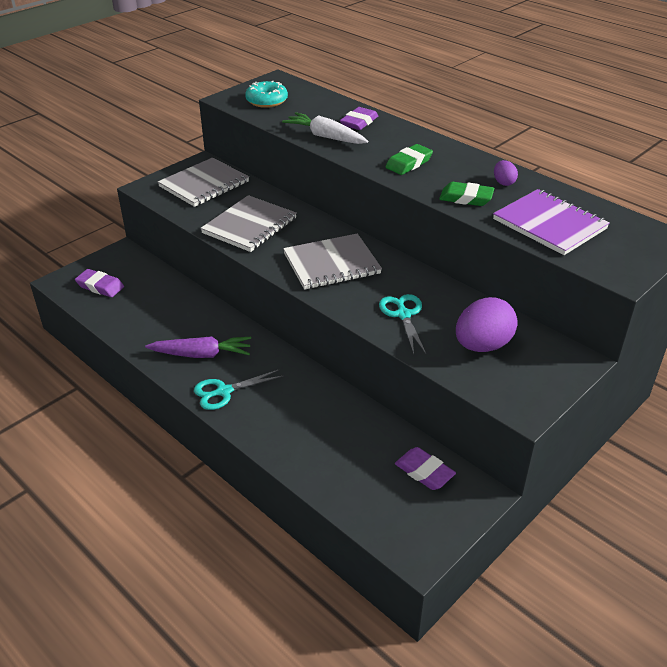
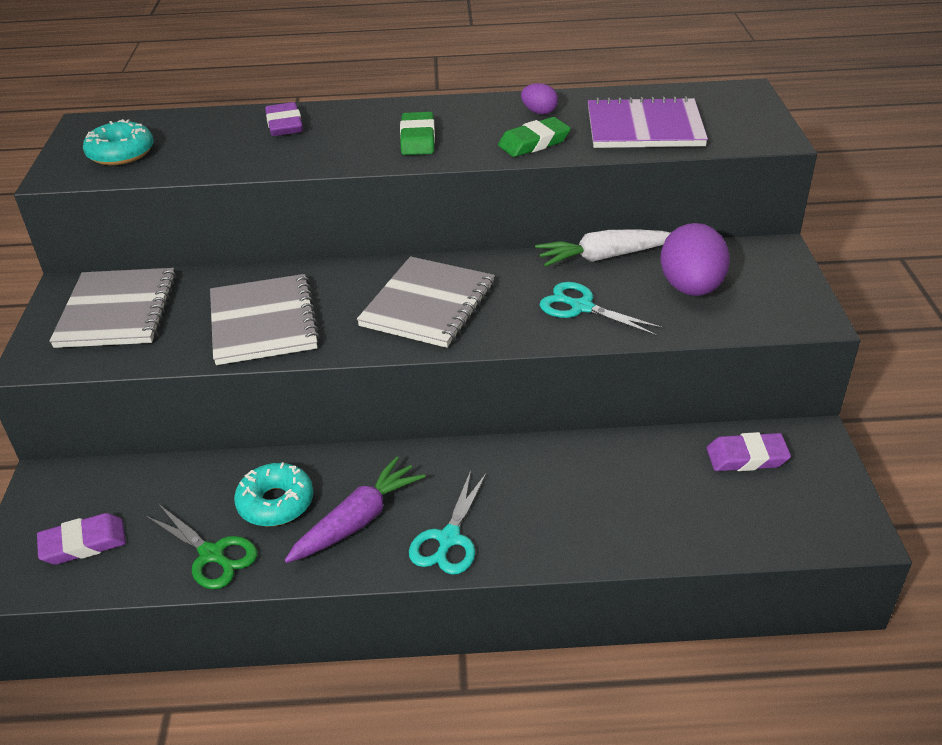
camera: 45 degrees left, 0 degrees up
(132, 325) = (212, 555): none -> green scissors
(183, 322) = (276, 503): none -> turquoise donut
(325, 137) = (274, 157): white carrot -> white carrot (604, 257)

